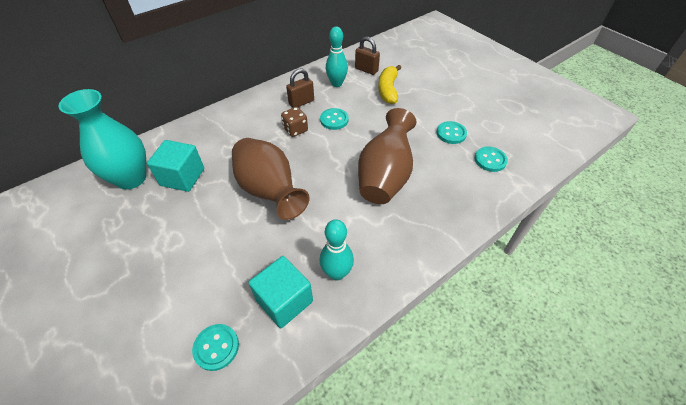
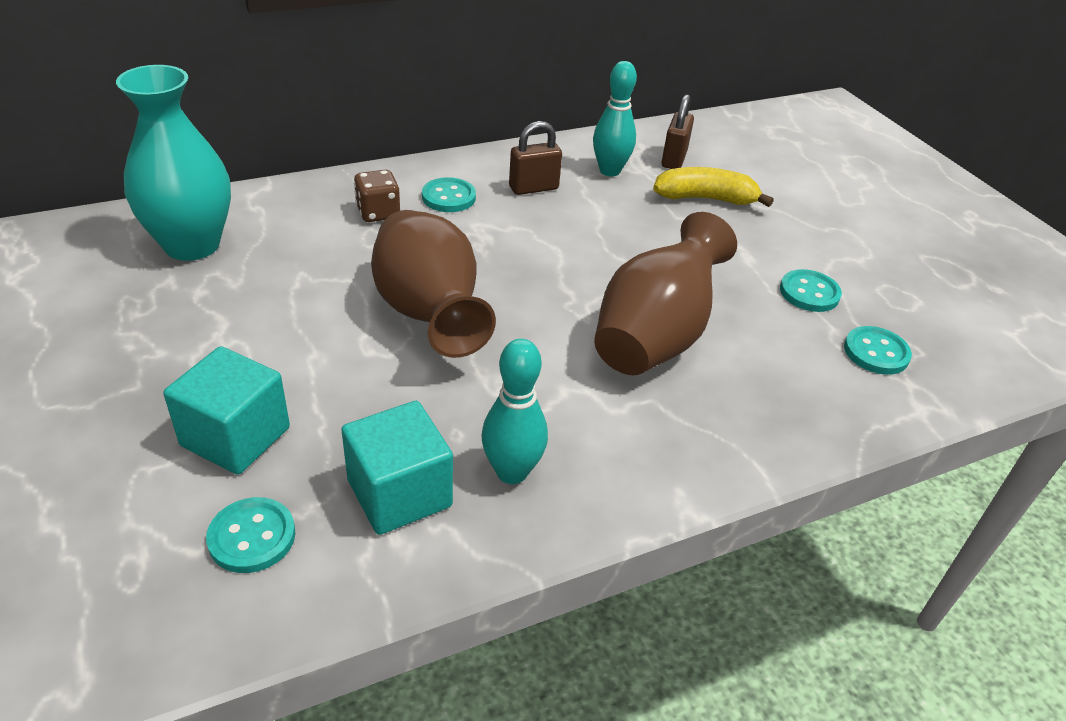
camera: 10 degrees right, 10 degrees down
(182, 177) = (281, 261): turquoise cube -> turquoise cube (235, 436)
(295, 130) = (508, 228): brown dice -> brown dice (378, 213)
(334, 120) = (586, 227): turquoise button -> turquoise button (448, 197)
(366, 70) = (673, 159): brown padlock -> brown padlock turned 60 degrees clockwise
(388, 90) = (706, 199): yellow banana -> yellow banana turned 75 degrees clockwise

